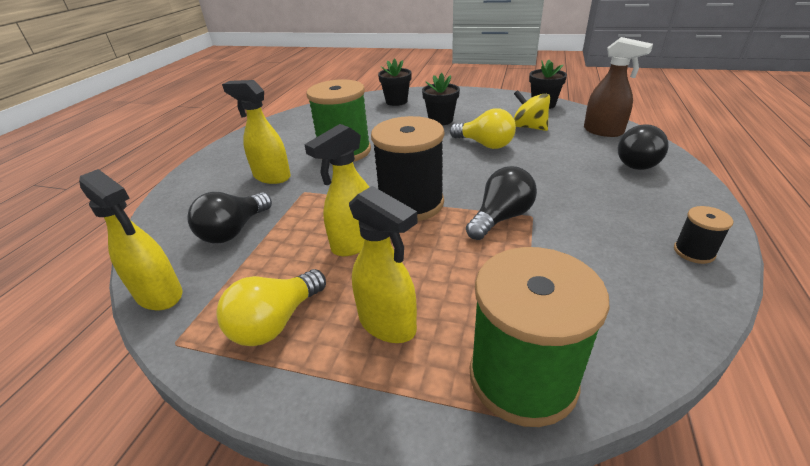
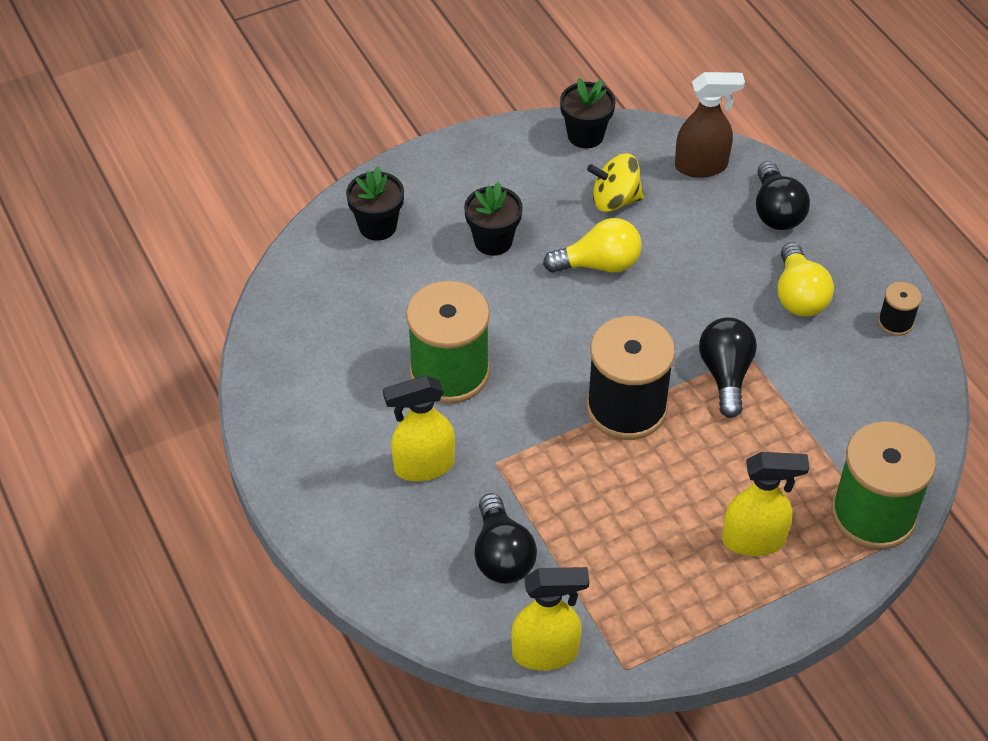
camera: 45 degrees left, 15 degrees up
(276, 322) = (675, 599): yellow light bulb -> yellow light bulb (799, 296)
(354, 243) = (635, 489): yellow spray bottle -> none

